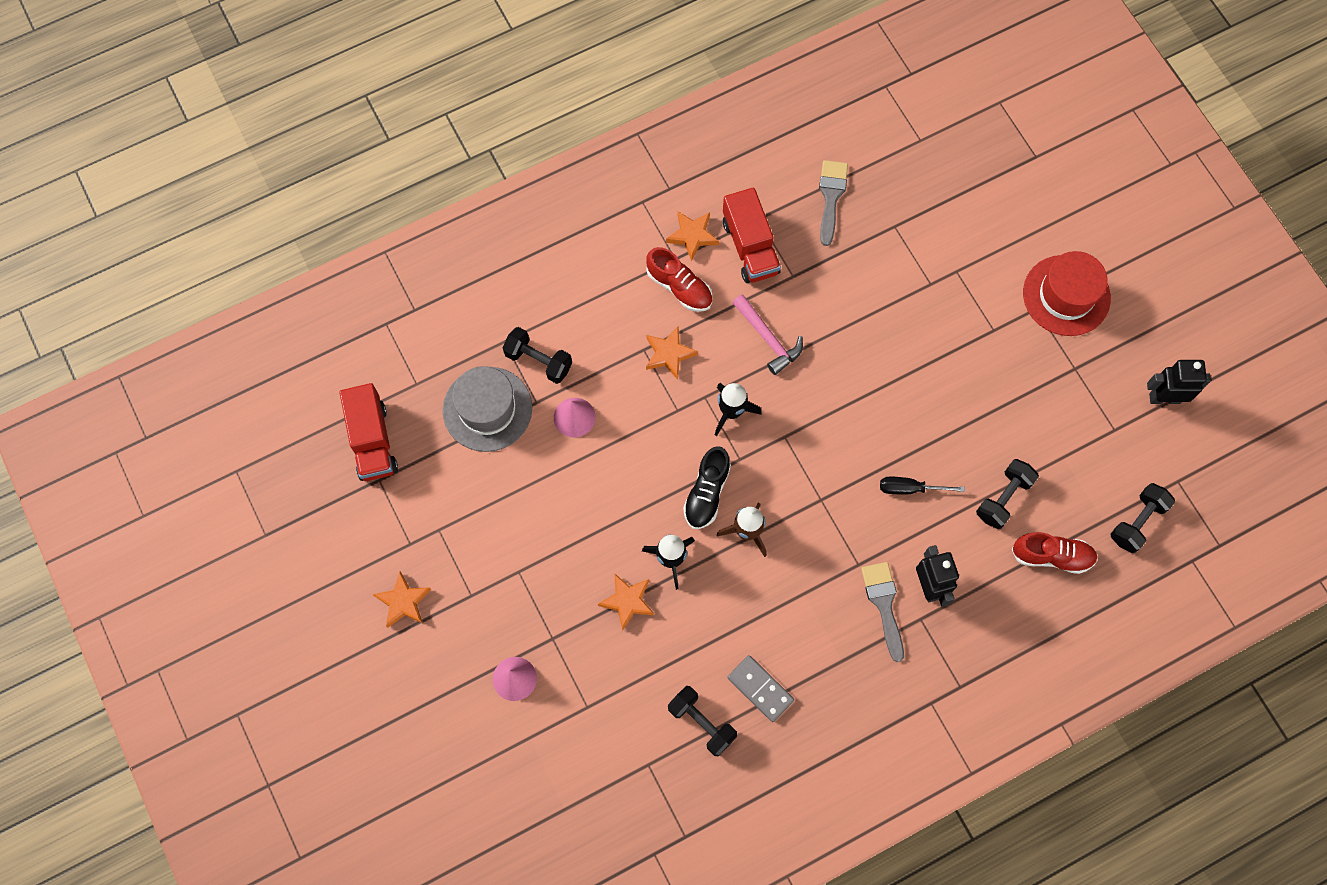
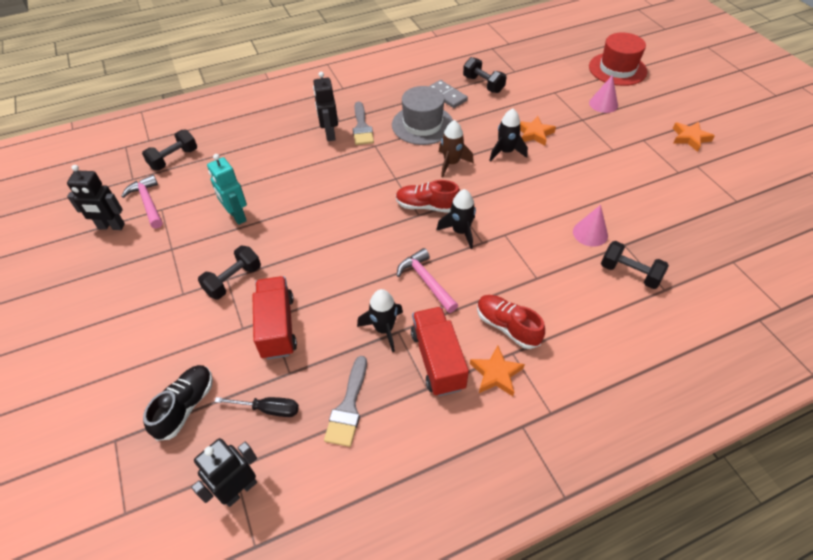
camera: 175 degrees left, 20 degrees down
(372, 441) = (753, 224): red truck -> red truck (277, 327)
(487, 409) = (665, 241): grey hat -> grey hat (422, 125)
(669, 354) = (514, 273): orange star -> none
(706, 493) = (480, 184): black shoe -> black shoe (185, 406)
(808, 277) = (384, 329): none -> black rocket
(909, 488) = (329, 181): black screwdriver -> black screwdriver (268, 409)
(911, 124) = (239, 490): none -> black robot
(1003, 498) = (262, 174): black dumbbell -> black dumbbell (233, 280)
(1013, 423) = (237, 216): none -> turquoise robot
(1052, 556) = (241, 145): red shoe -> red shoe (427, 206)
(1066, 295) = (151, 303): red hat -> red hat (617, 69)
(1136, 439) = (148, 202): none -> pink hammer

